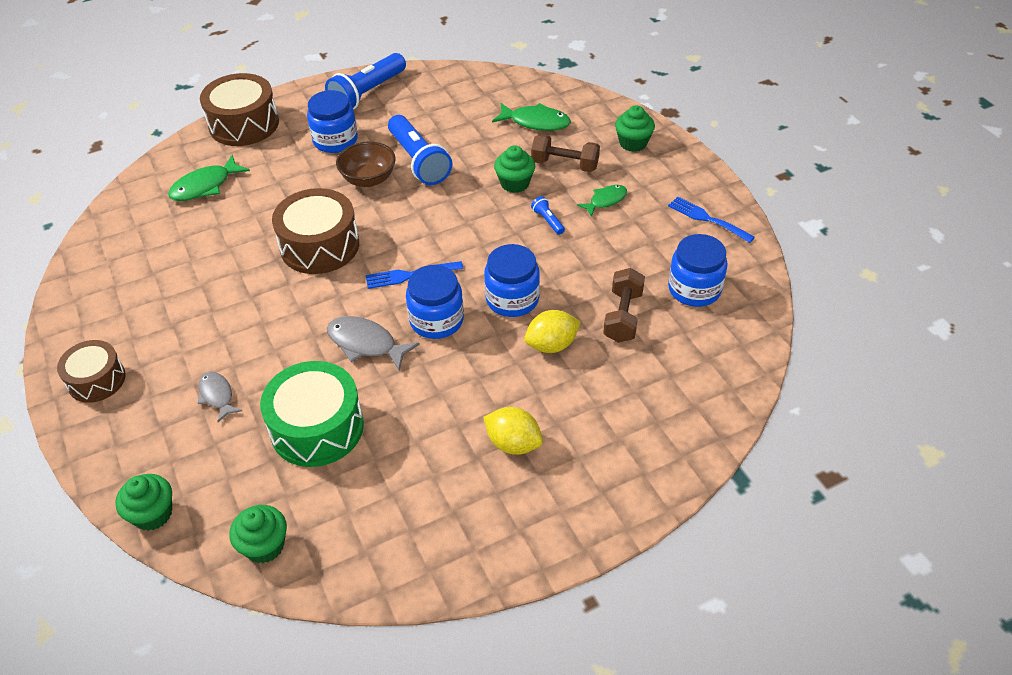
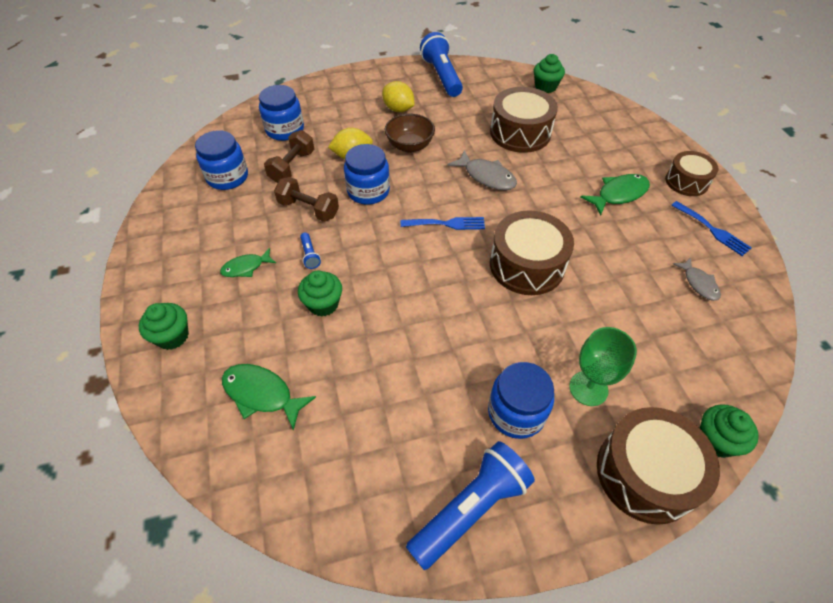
camera: 170 degrees left, 5 degrees up
(153, 514) = (613, 107): green cupcake -> green cupcake (716, 440)
(205, 186) = (665, 364): green fish -> green fish (618, 194)
(217, 396) = (592, 159): grey fish -> grey fish (699, 283)
(275, 162) = (588, 388): none -> green goblet
(317, 427) = (520, 133): green drum -> brown drum
(368, 179) = (477, 339): brown bowl -> brown bowl (410, 146)
(418, 161) = (417, 356): blue flashlight -> blue flashlight (442, 76)
(436, 320) = (431, 185): blue jar -> blue jar (285, 130)
(565, 165) = (261, 319): brown dumbbell -> brown dumbbell (308, 209)
(707, 219) = (170, 233): blue fork -> blue fork (712, 230)

